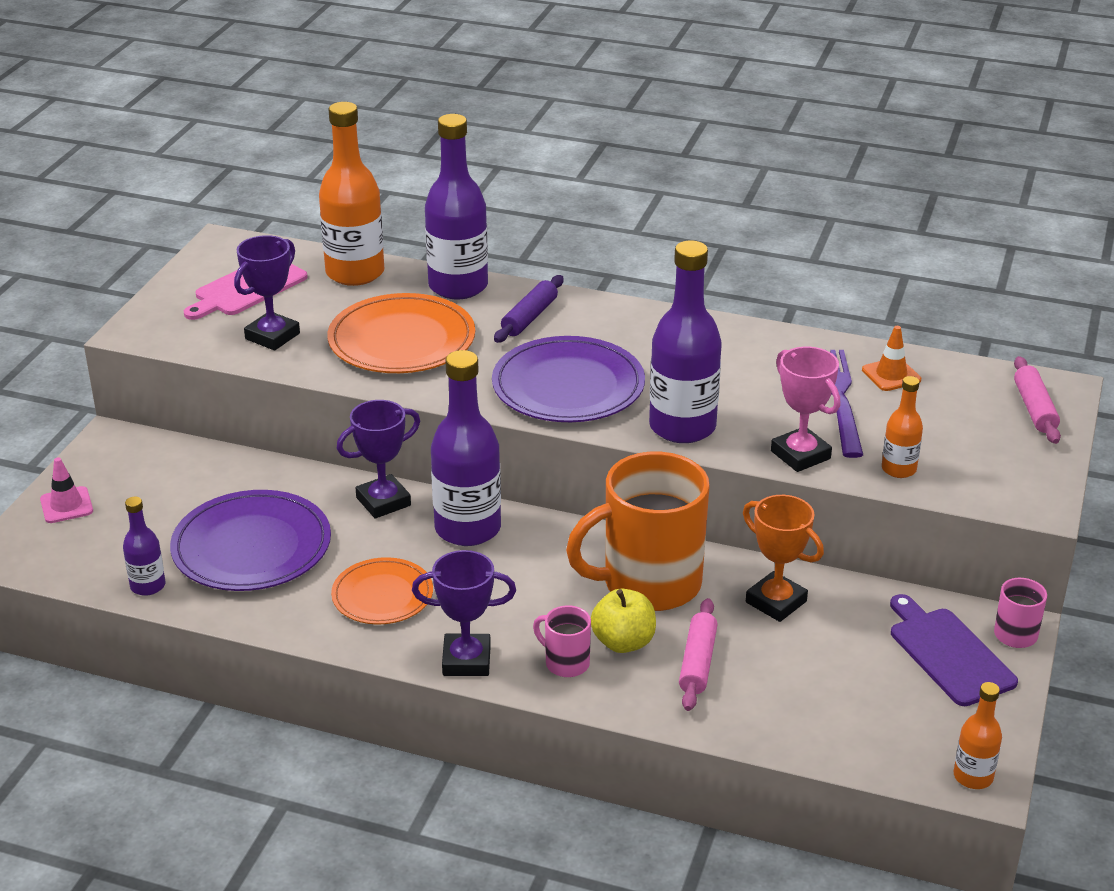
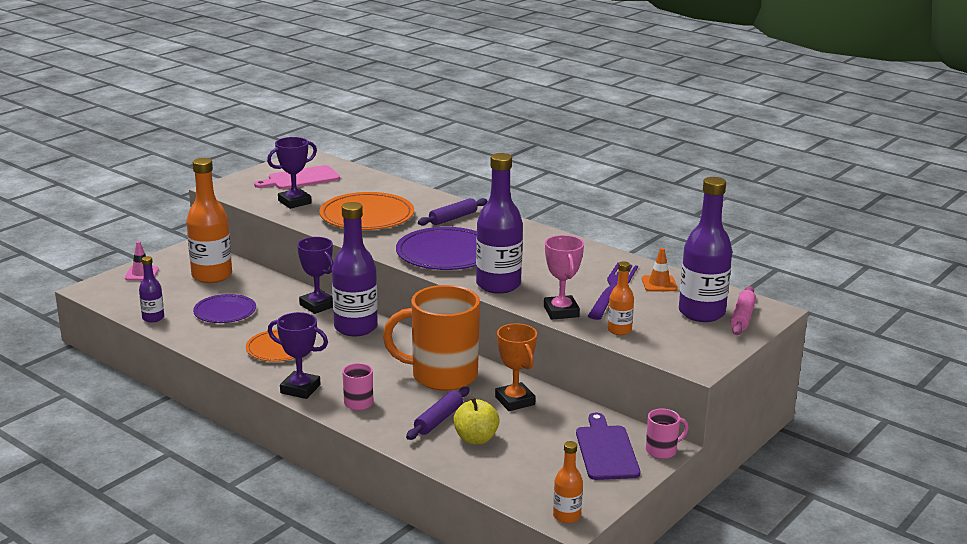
camera: 20 degrees right, 10 degrees down
(252, 547) = (225, 312): purple plate -> purple plate, size x0.62
(355, 273) = (369, 181): orange bottle -> orange bottle (212, 276)
(383, 501) = (317, 305): purple trophy -> purple trophy turned 60 degrees clockwise
(458, 286) = (423, 197): purple bottle -> purple bottle (701, 313)
(623, 642) = (401, 400): yellow apple -> yellow apple (476, 439)
(697, 662) = (438, 420): pink rolling pin -> purple rolling pin

